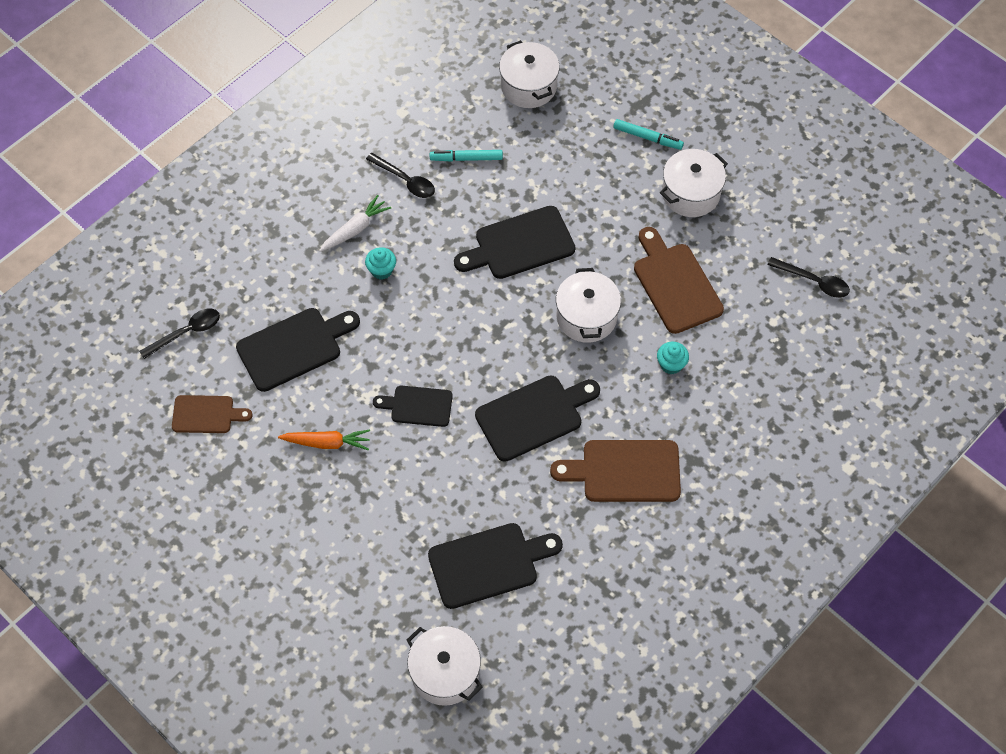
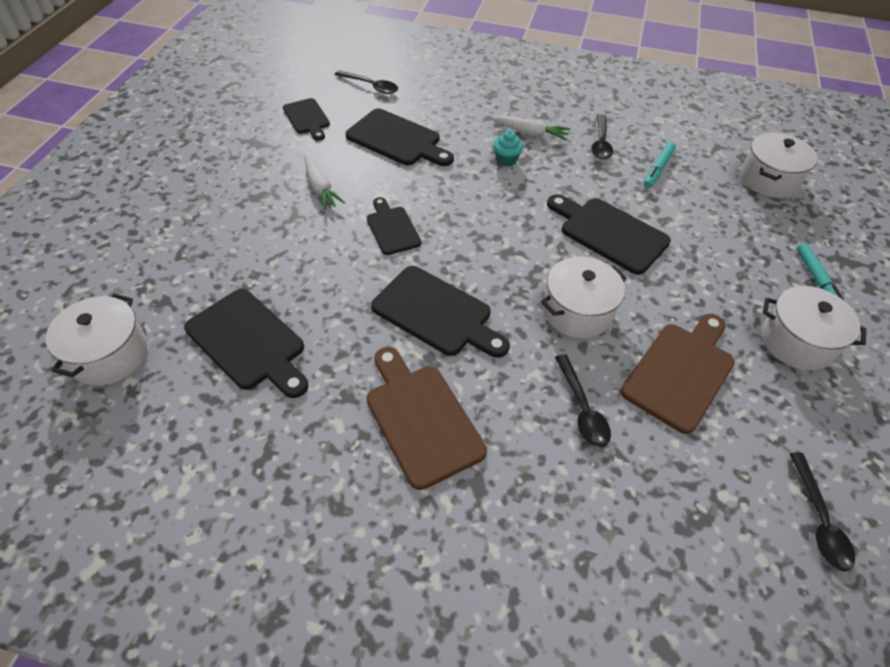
camera: 60 degrees right, 10 degrees down
(206, 414) = (307, 118): brown cutting board -> black cutting board
(327, 443) = (320, 187): orange carrot -> white carrot
(466, 158) = (658, 169): turquoise marker -> turquoise marker turned 120 degrees counterclockwise
(671, 364) = (582, 409): turquoise cupcake -> black spoon

